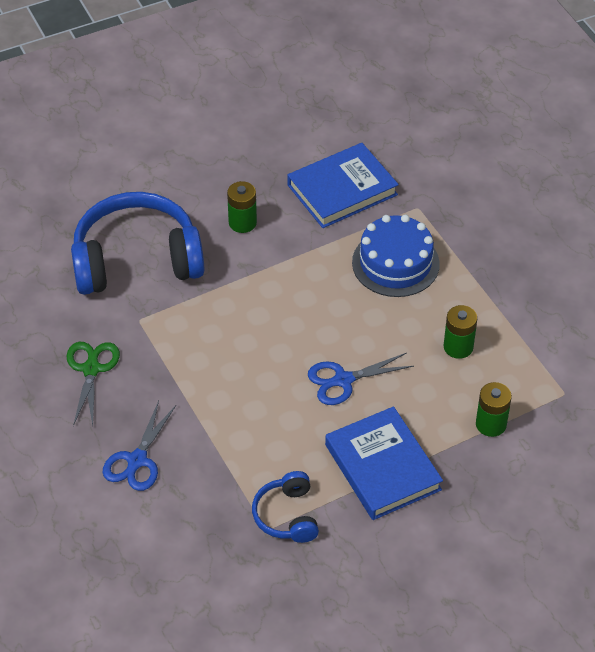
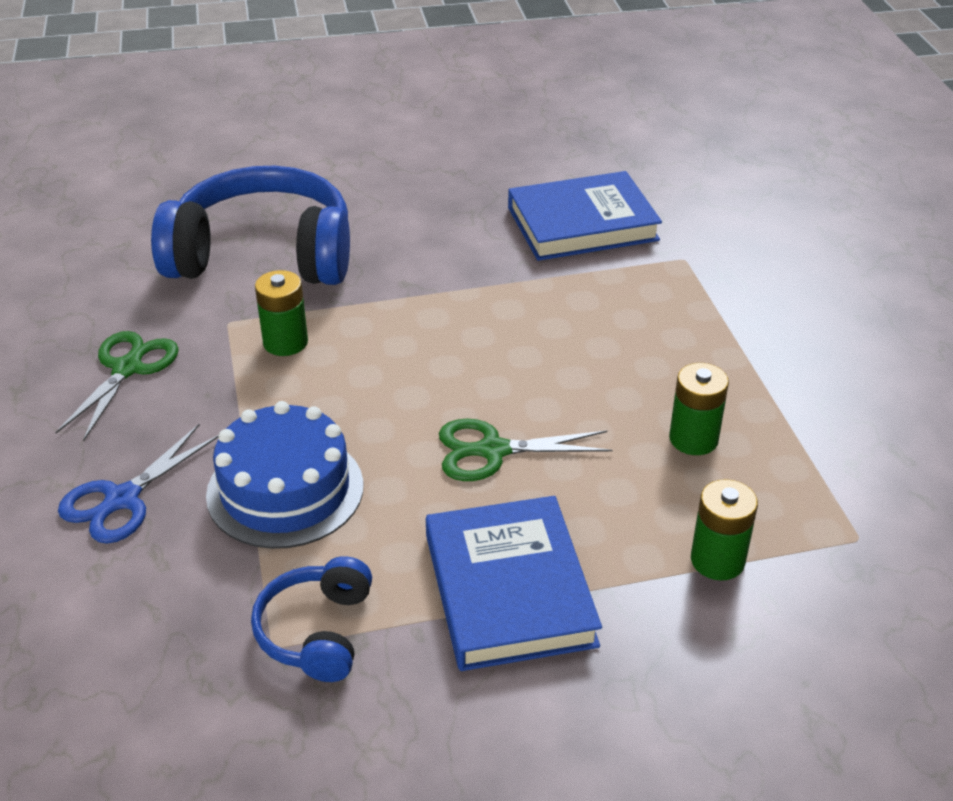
camera: 15 degrees right, 10 degrees down
(242, 223) = (428, 238): green battery -> green battery (285, 342)
(343, 380) = (493, 450): blue scissors -> green scissors
(395, 263) = (629, 317): blue cake -> blue cake (285, 490)

